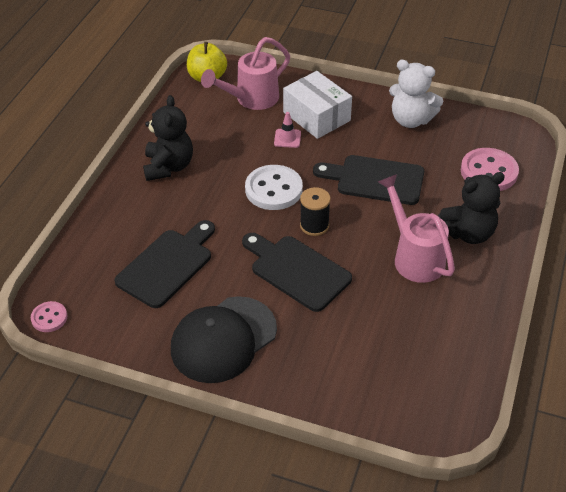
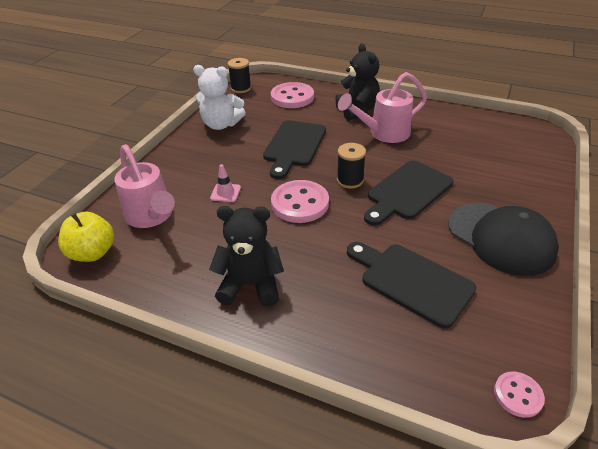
camera: 85 degrees left, 5 degrees down
(273, 189) = (300, 203): white button -> pink button
(316, 116) = (198, 173): white box -> none
(411, 120) = (221, 124): white teddy bear -> white teddy bear turned 75 degrees clockwise
(500, 125) = (241, 88): none -> black spool

